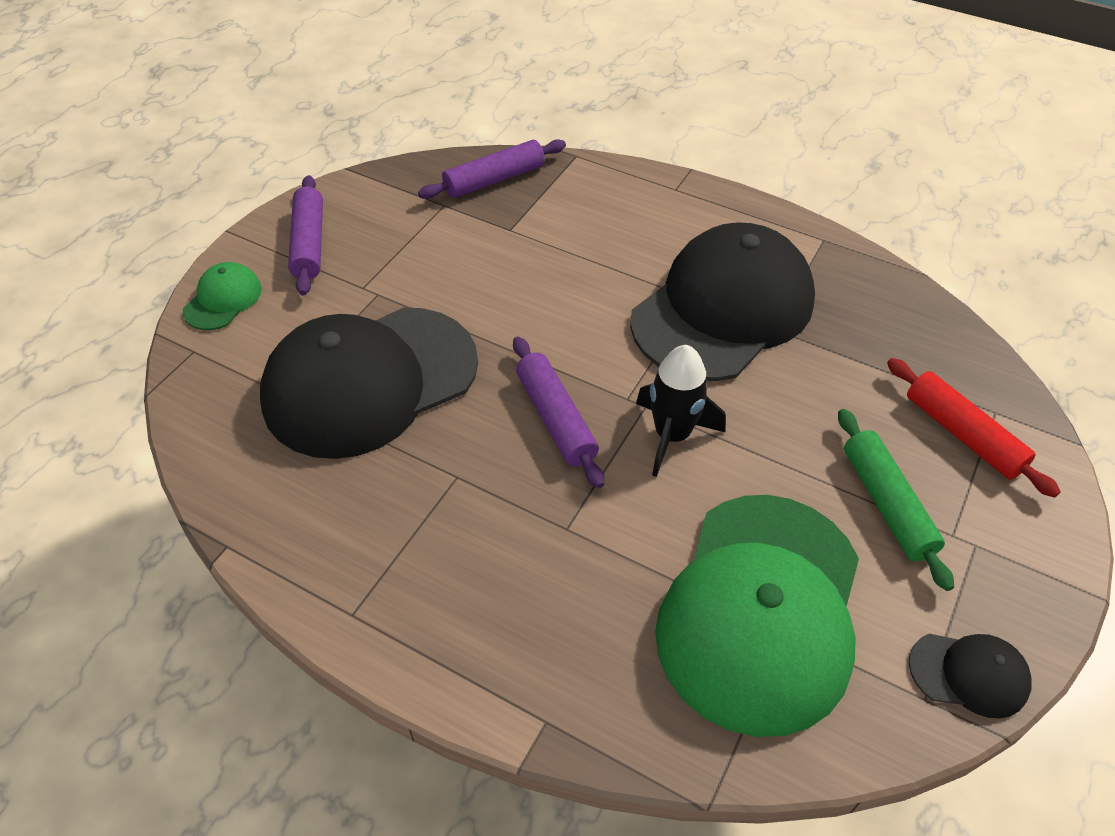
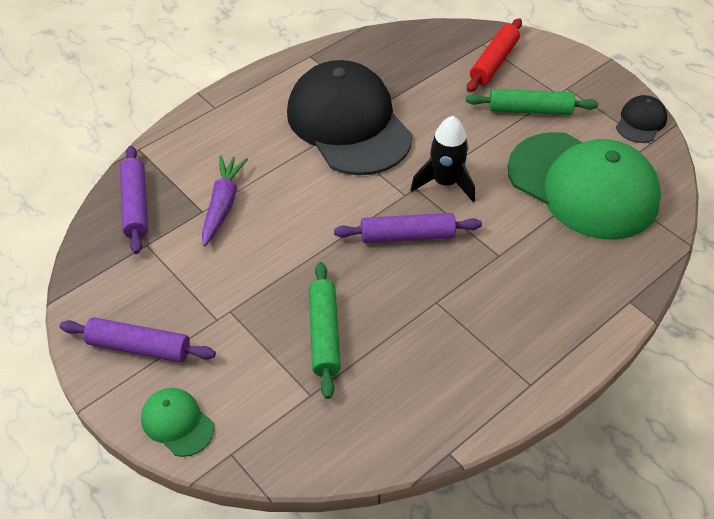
camera: 70 degrees left, 0 degrees up
(369, 381) = (324, 334): black cap -> green rolling pin
(527, 242) = (223, 205): none -> purple carrot
(963, 434) = (493, 62): red rolling pin -> red rolling pin turned 45 degrees counterclockwise

